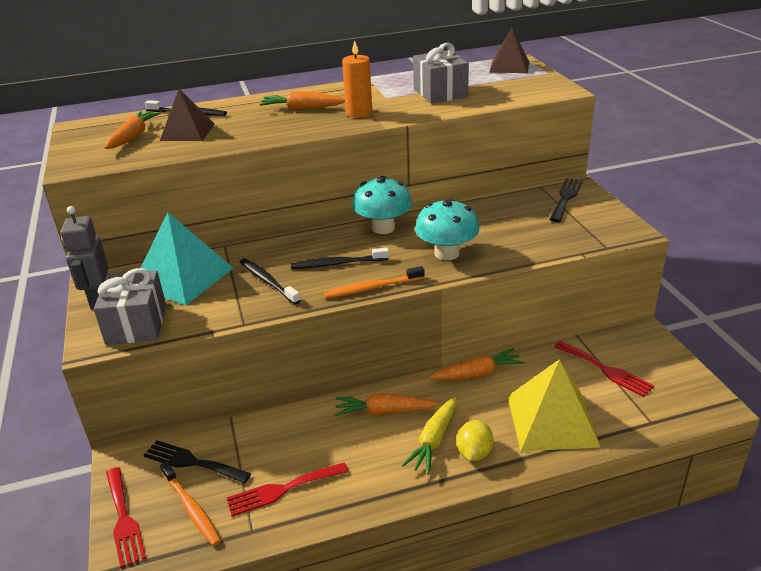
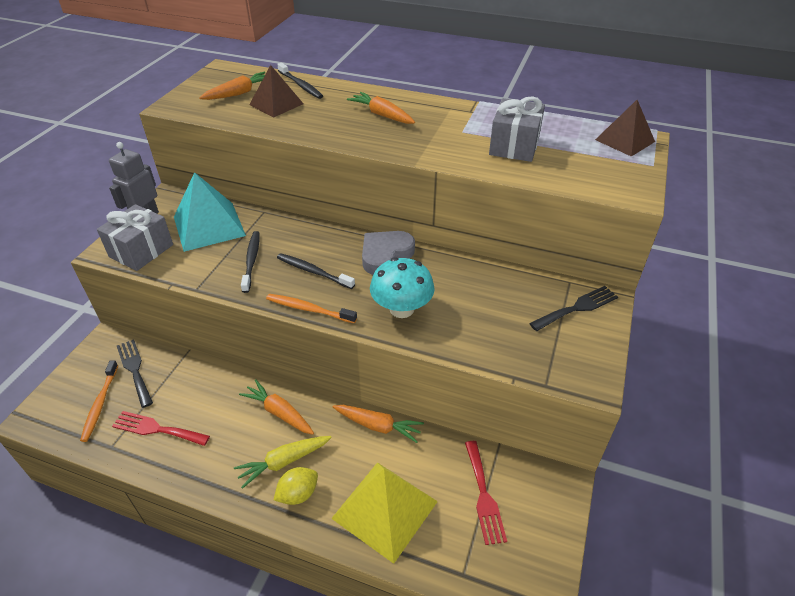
camera: 35 degrees right, 10 degrees up
(124, 519) = (63, 385): red fork -> none
(359, 113) = (417, 139): orange candle -> none
(383, 228) = (385, 255): turquoise mushroom -> grey heart

